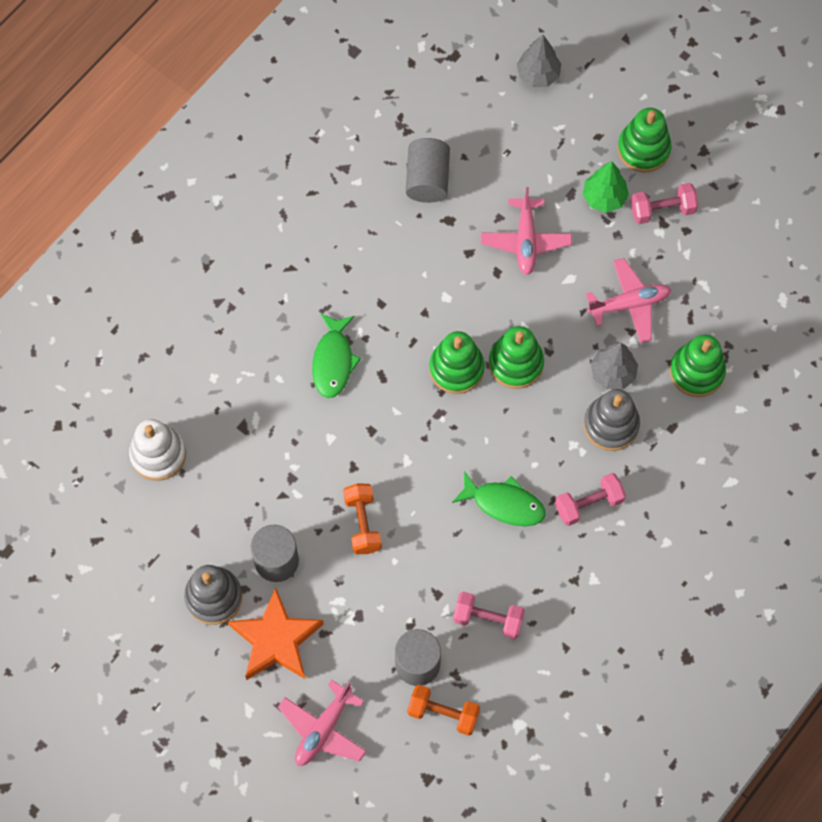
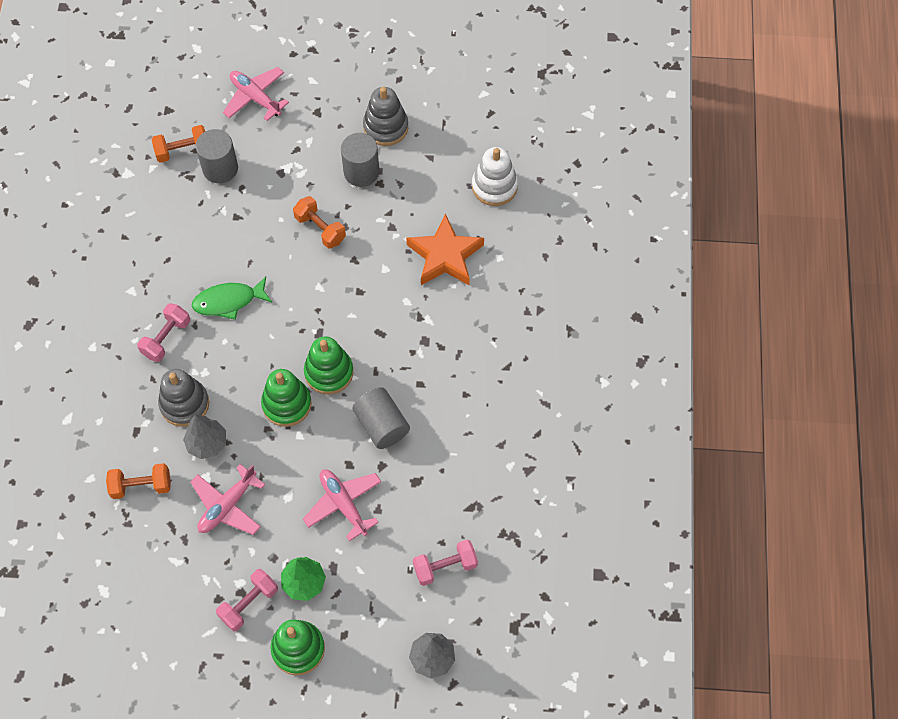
camera: 145 degrees right, 5 degrees down
(276, 640) = (325, 127): orange star -> orange star (445, 256)
(323, 729) = (255, 98): pink plane -> pink plane turned 45 degrees counterclockwise
(333, 361) = (423, 321): green fish -> none
(427, 179) = (457, 503): grey cylinder -> grey cylinder (382, 425)
(488, 619) = (190, 222): pink dumbbell -> pink dumbbell (445, 566)
(696, 371) = (141, 486): green stacking toy -> orange dumbbell

